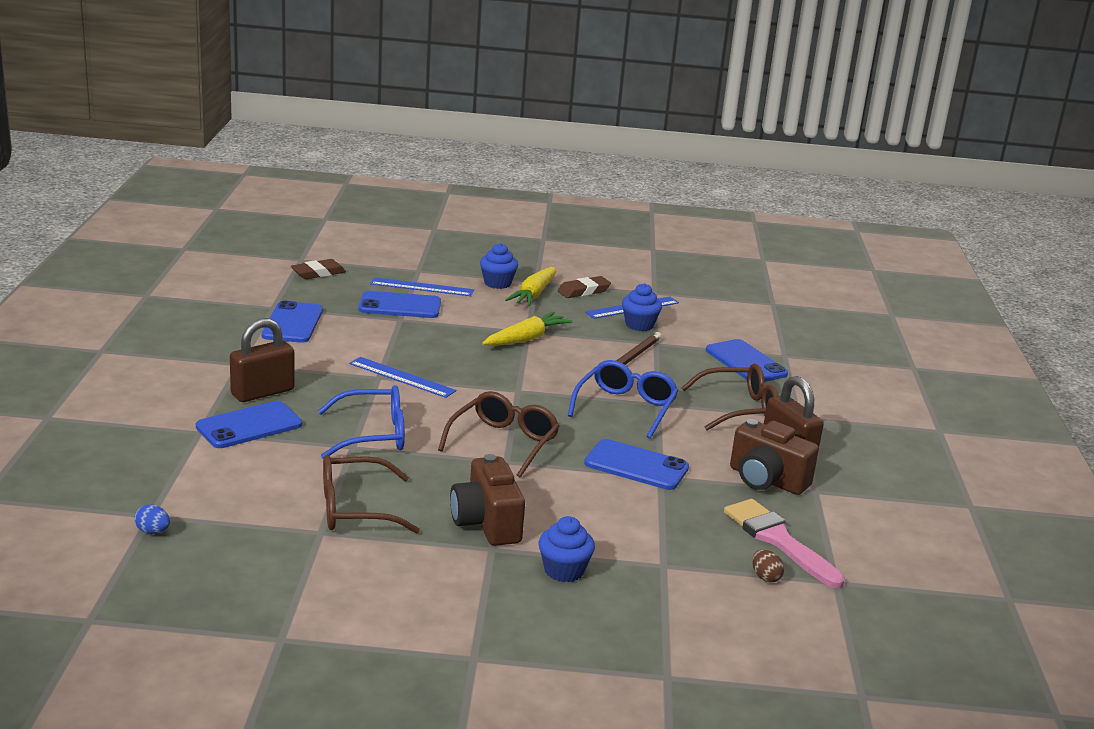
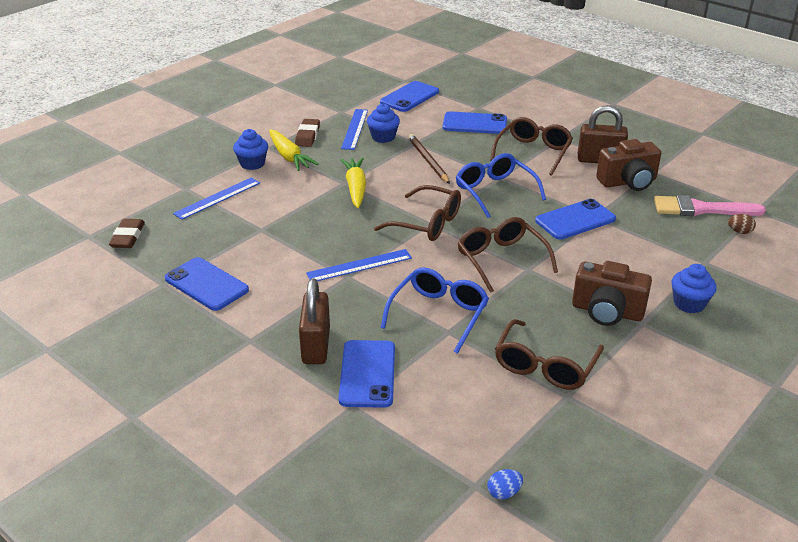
camera: 50 degrees left, 10 degrees up
(400, 306) = (238, 220): blue phone -> blue phone (409, 97)
(515, 389) = (427, 223): none -> brown glasses

